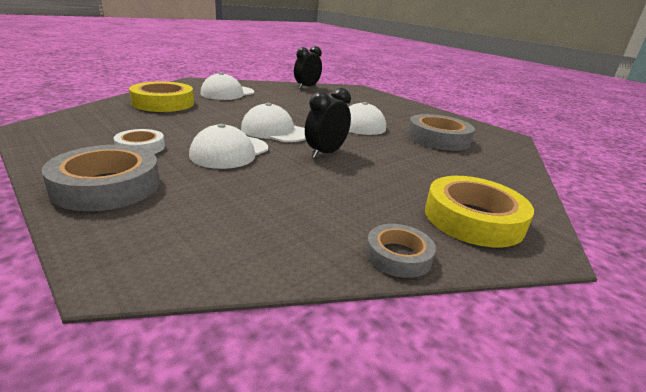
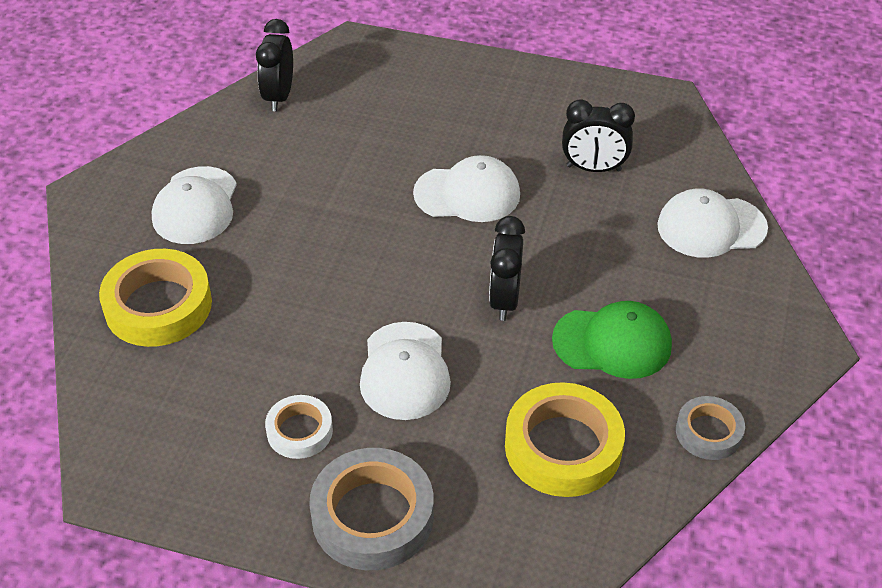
camera: 30 degrees left, 20 degrees up
(275, 131) = (395, 283): white cap -> white cap (711, 227)
(372, 189) = (612, 343): none -> green cap
(438, 139) = (593, 168): grey tape -> black clock
(473, 218) = (732, 334): yellow tape -> yellow tape (563, 447)

